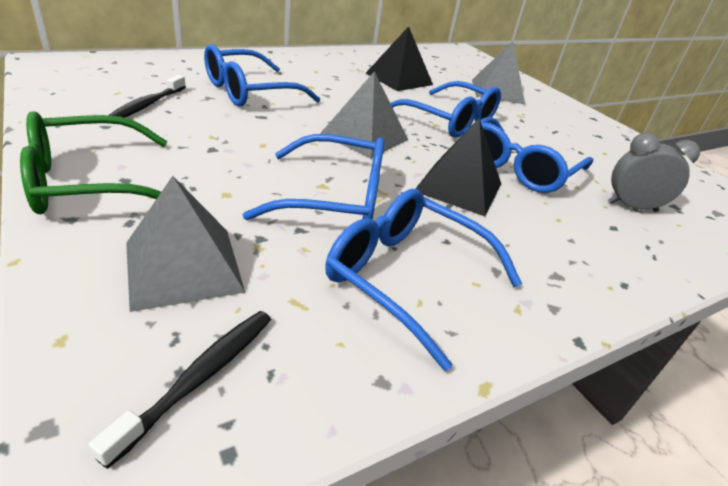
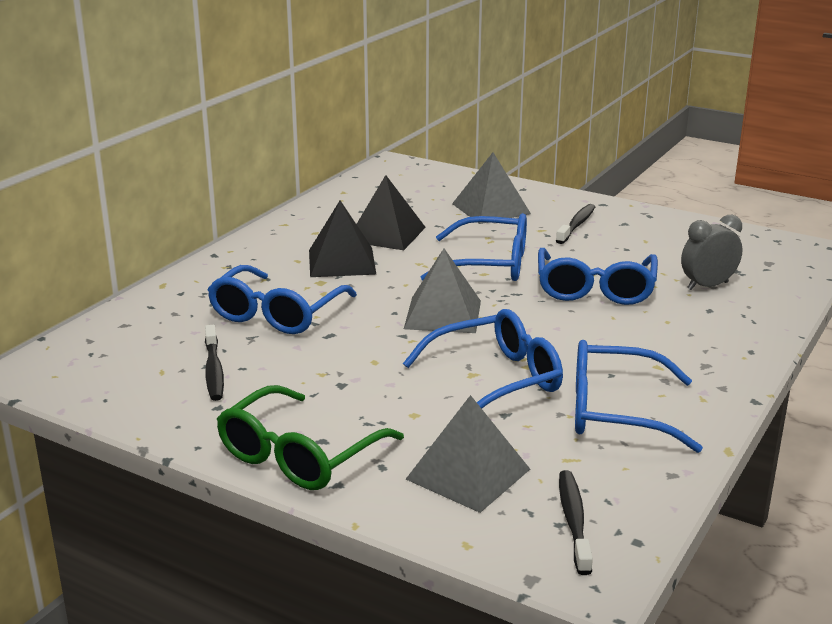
camera: 25 degrees left, 10 degrees down
(458, 187) = (571, 327): black pyramid -> black pyramid (341, 262)
(555, 123) = (577, 225): none -> black toothbrush

